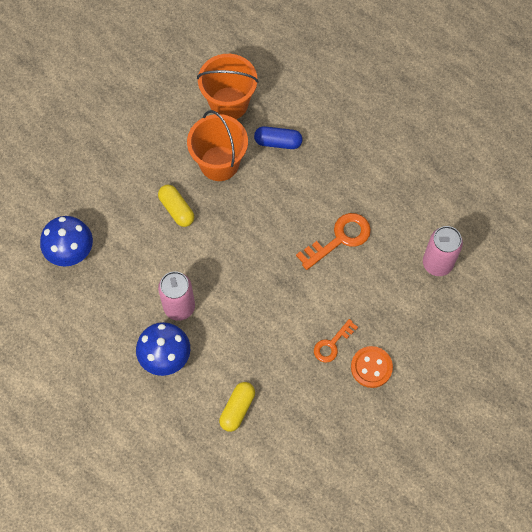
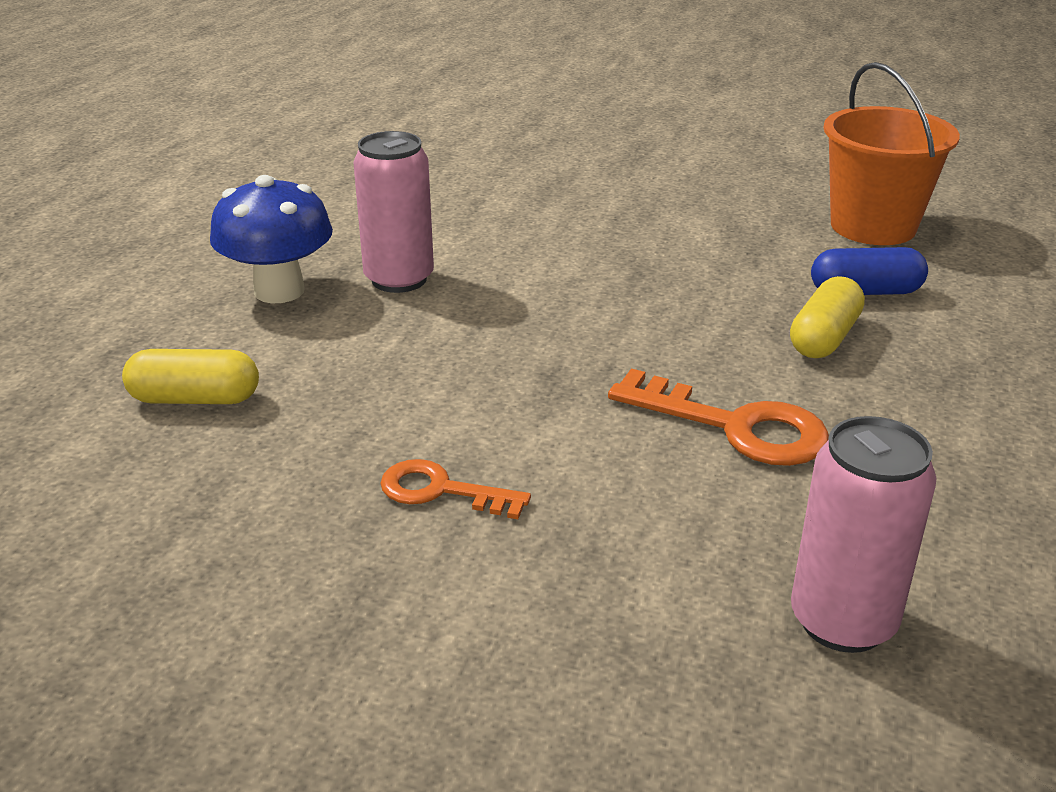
camera: 65 degrees right, 35 degrees down
(71, 252) = (432, 170): blue mushroom -> none
(176, 209) = (600, 231): yellow capsule -> yellow capsule (824, 338)
(219, 163) = (740, 246): orange bucket -> none
(278, 142) = (865, 292): blue capsule -> blue capsule turned 75 degrees counterclockwise
(371, 367) = (415, 580): orange button -> none

